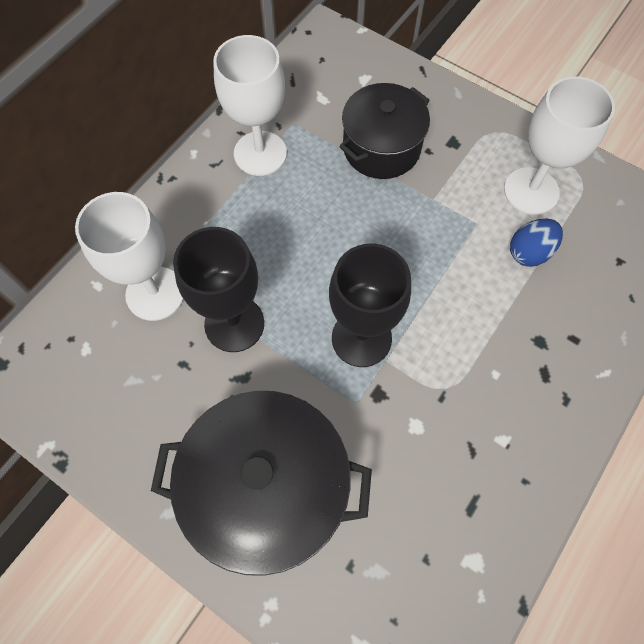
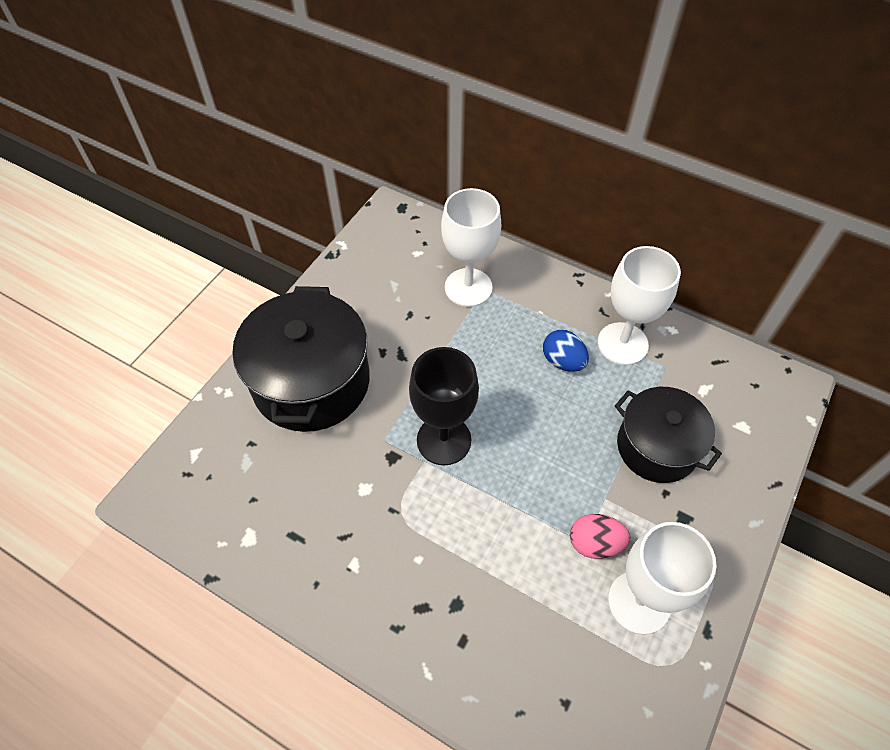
camera: 85 degrees right, 10 degrees down
(234, 324) = (447, 344): black goblet -> none
(478, 215) = (595, 543): none -> pink egg
(529, 252) = (559, 597): blue egg -> blue egg (563, 361)

